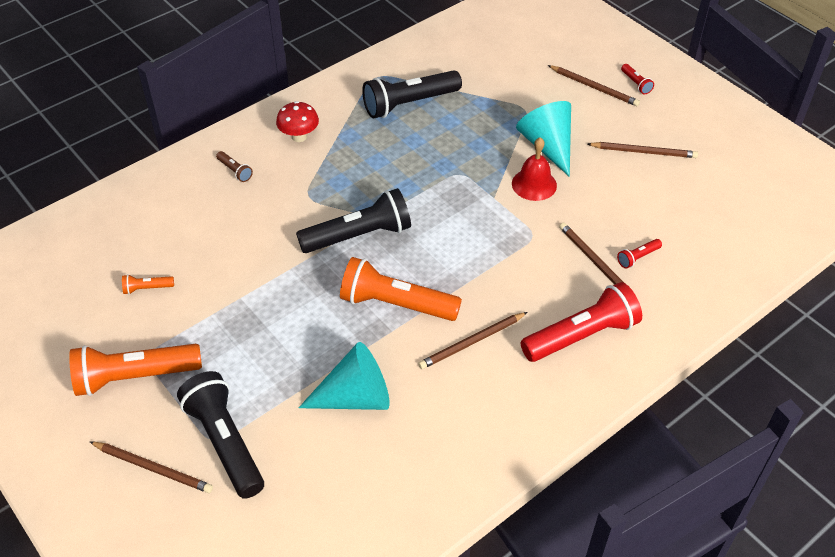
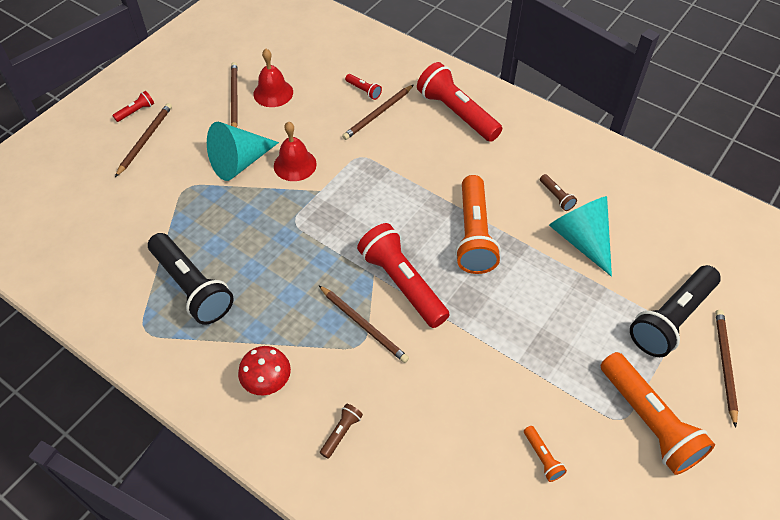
camera: 105 degrees left, 5 degrees up
(359, 236) = (402, 283): black flashlight -> red flashlight
(423, 394) = (556, 197): none -> brown flashlight
(471, 342) = (492, 176): brown pencil -> brown pencil (363, 325)
(646, 182) = (273, 93): none -> red bell

